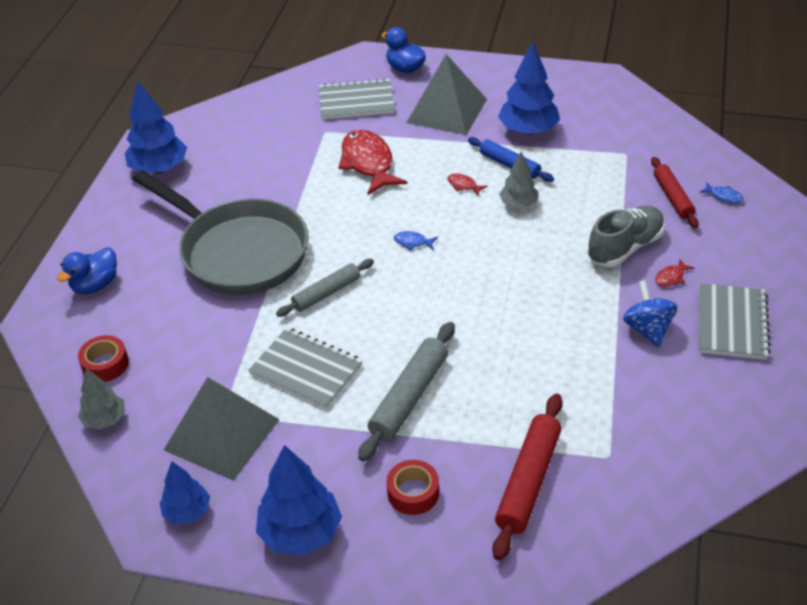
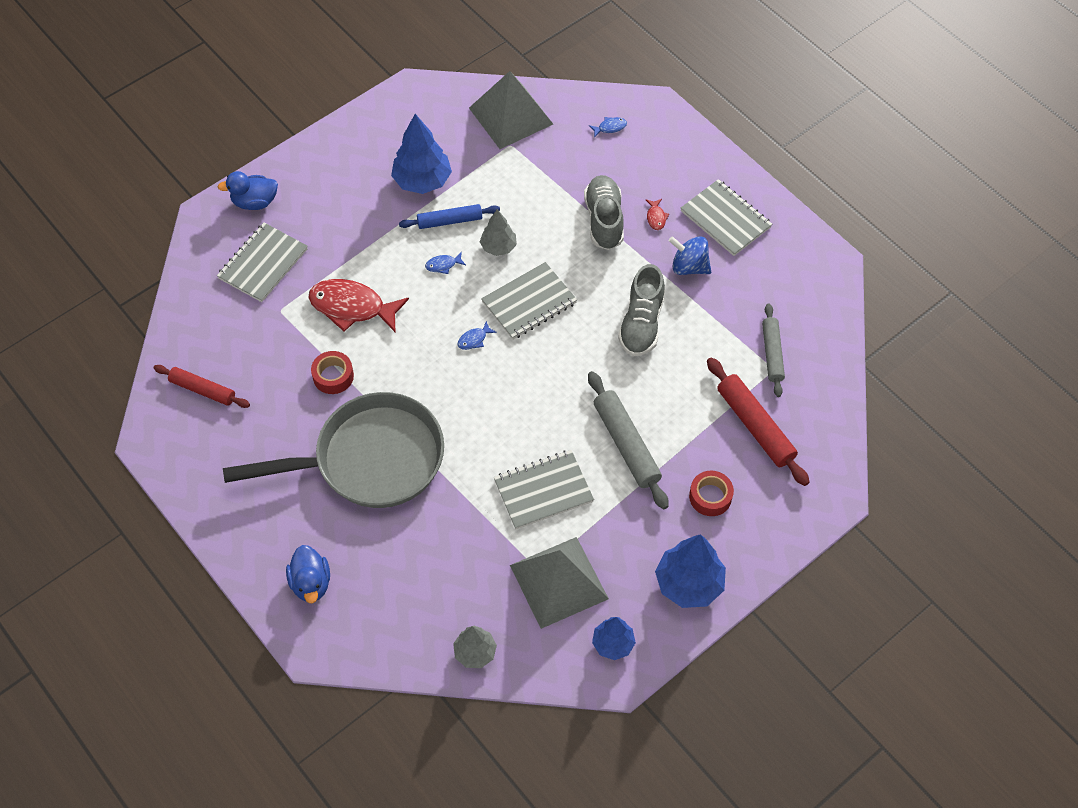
camera: 55 degrees left, 15 degrees up
(105, 364) = (414, 622): red tape -> red tape (333, 376)
(159, 169) = (202, 457): blue tree -> none
(326, 293) = (476, 429): grey rolling pin -> grey rolling pin (772, 353)
(447, 111) = (342, 213): grey pyramid -> grey pyramid (511, 116)
(463, 185) = (443, 265): red fish -> blue fish
(486, 252) = (529, 302): none -> grey notebook
(548, 333) = (641, 324): none -> grey shoe
(673, 197) = (582, 155): red rolling pin -> red rolling pin (203, 390)

